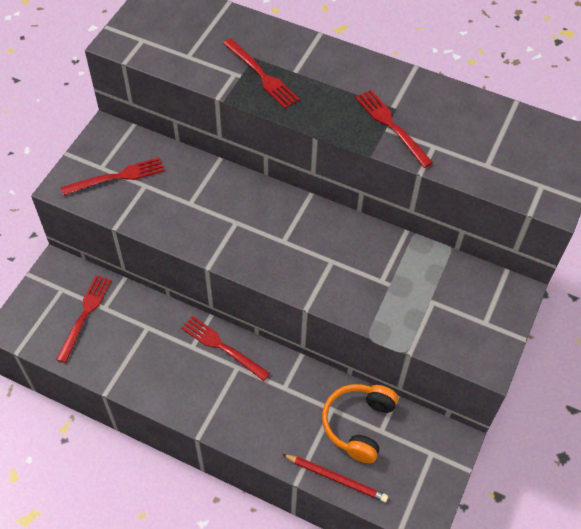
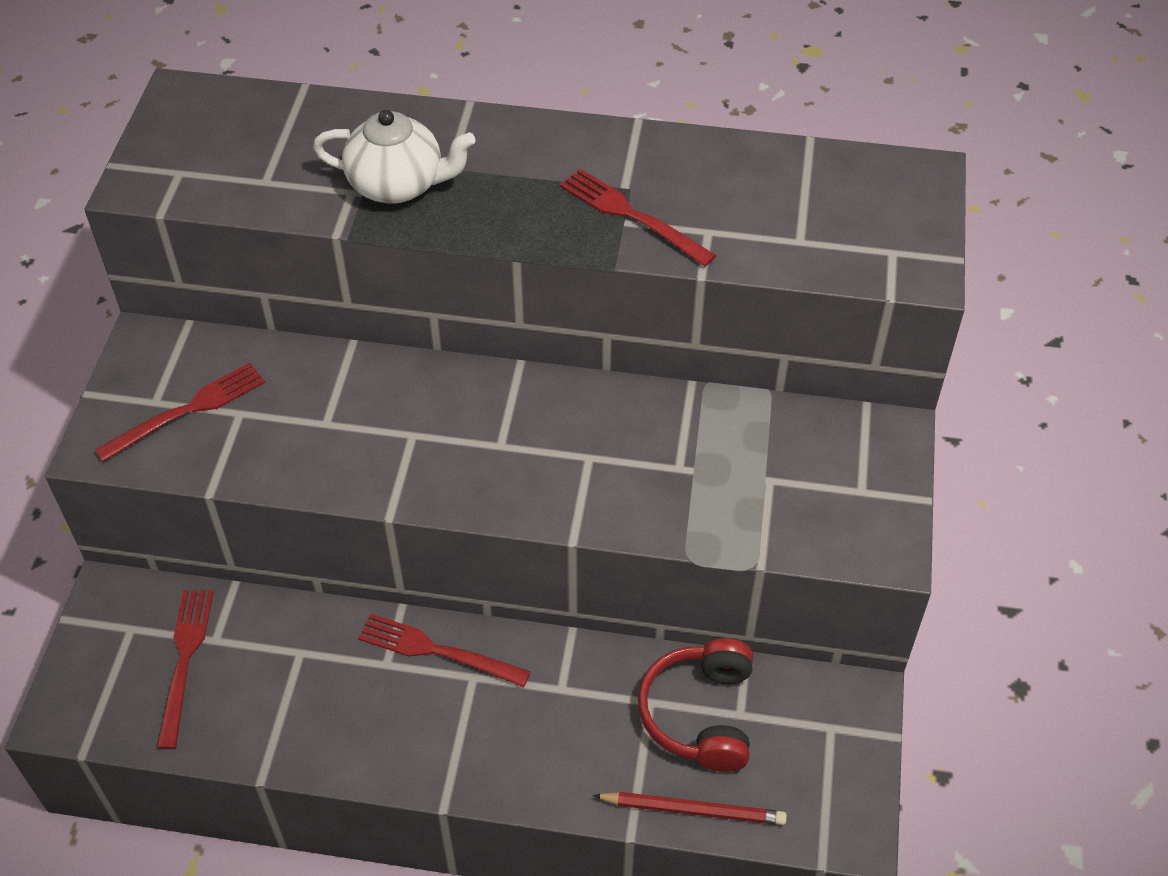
camera: 15 degrees left, 5 degrees down
(262, 75) = (398, 185): red fork -> white teapot
(358, 424) = (700, 714): orange headphones -> red headphones

